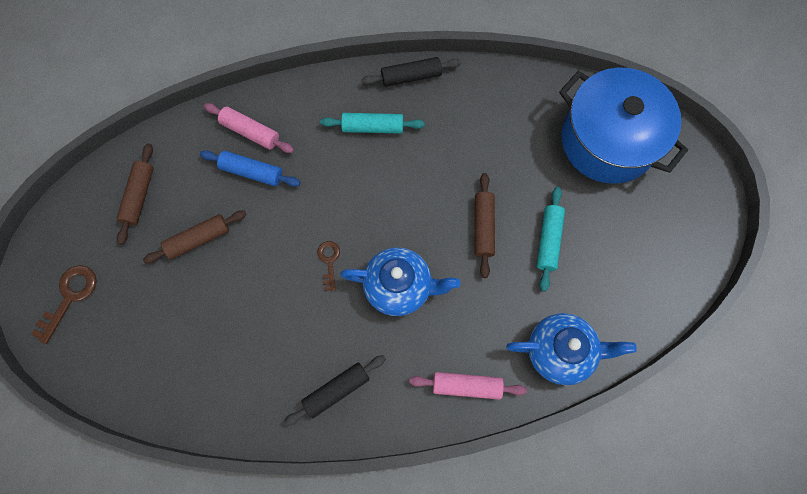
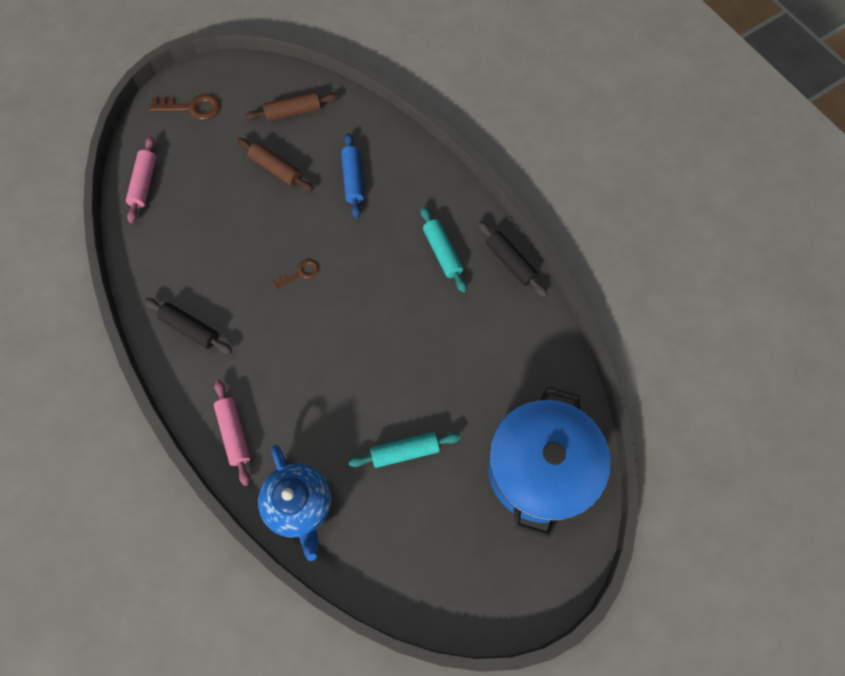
camera: 65 degrees right, 5 degrees down
(250, 132) = (388, 162): pink rolling pin -> pink rolling pin (144, 183)
(399, 286) = (302, 339): blue teapot -> none
(483, 227) = (391, 387): brown rolling pin -> none

